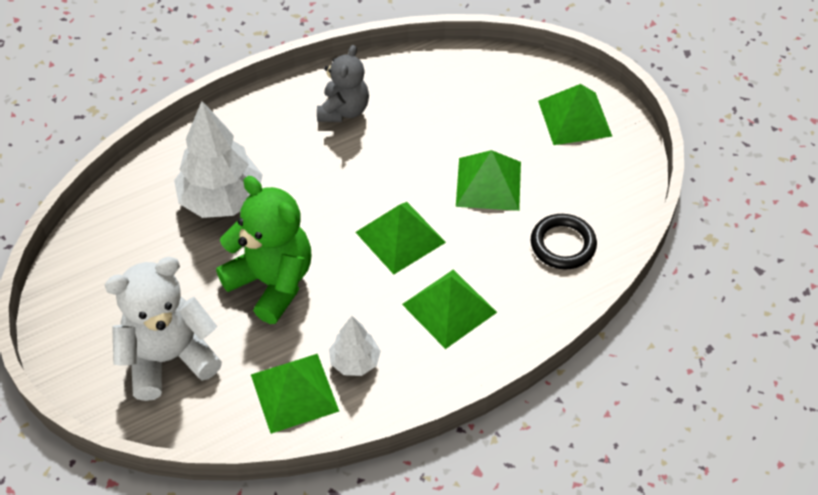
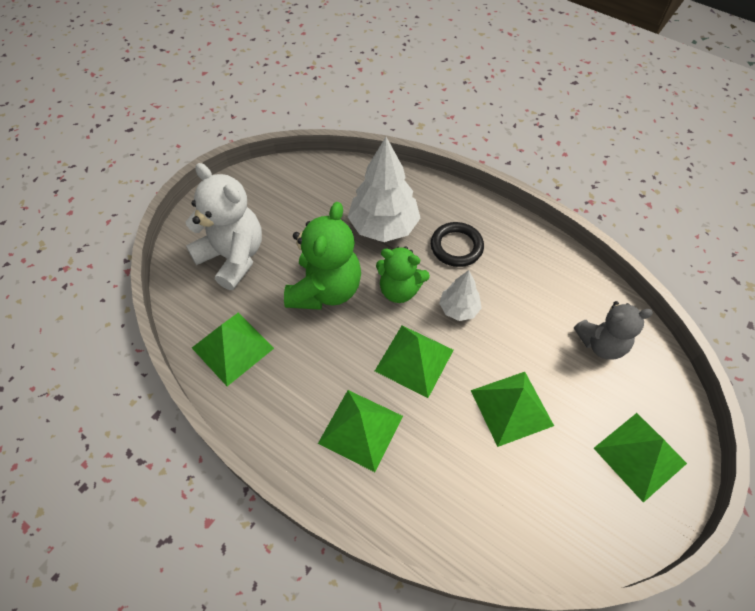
camera: 65 degrees right, 5 degrees up
(312, 217) = (399, 290): none -> green teddy bear
(344, 110) = (517, 265): grey teddy bear -> grey teddy bear (601, 344)
(355, 362) = (277, 378): white tree -> white tree (458, 309)
(563, 244) = (480, 504): black ring -> black ring (456, 247)

